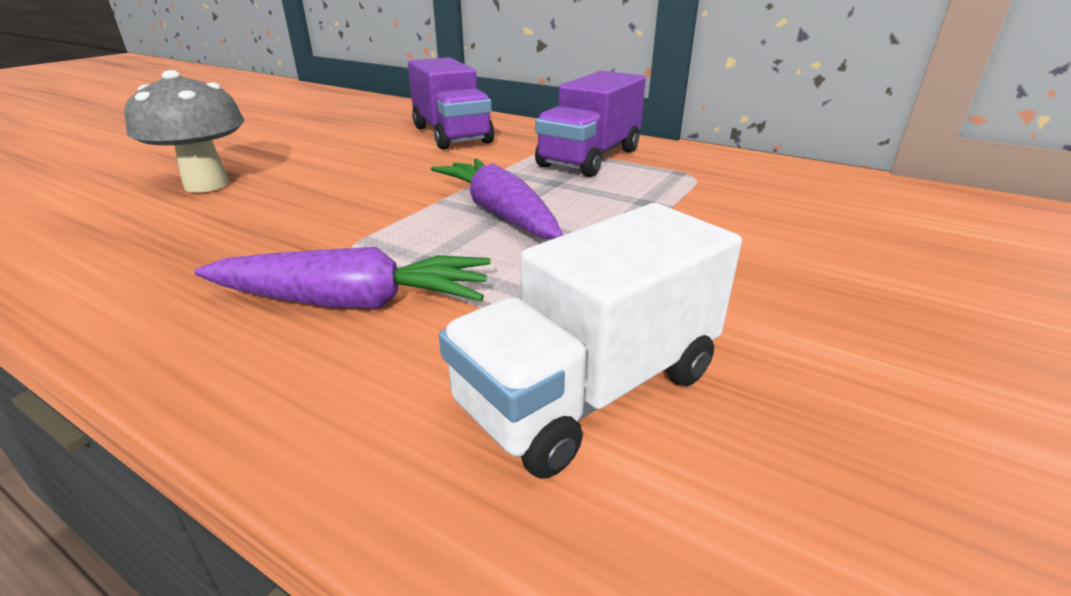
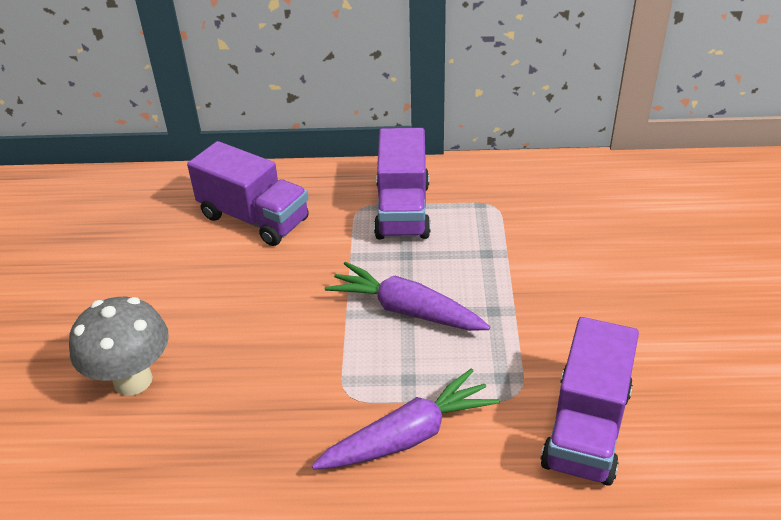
camera: 30 degrees left, 10 degrees up
(590, 389) = (586, 428): white truck -> purple truck

